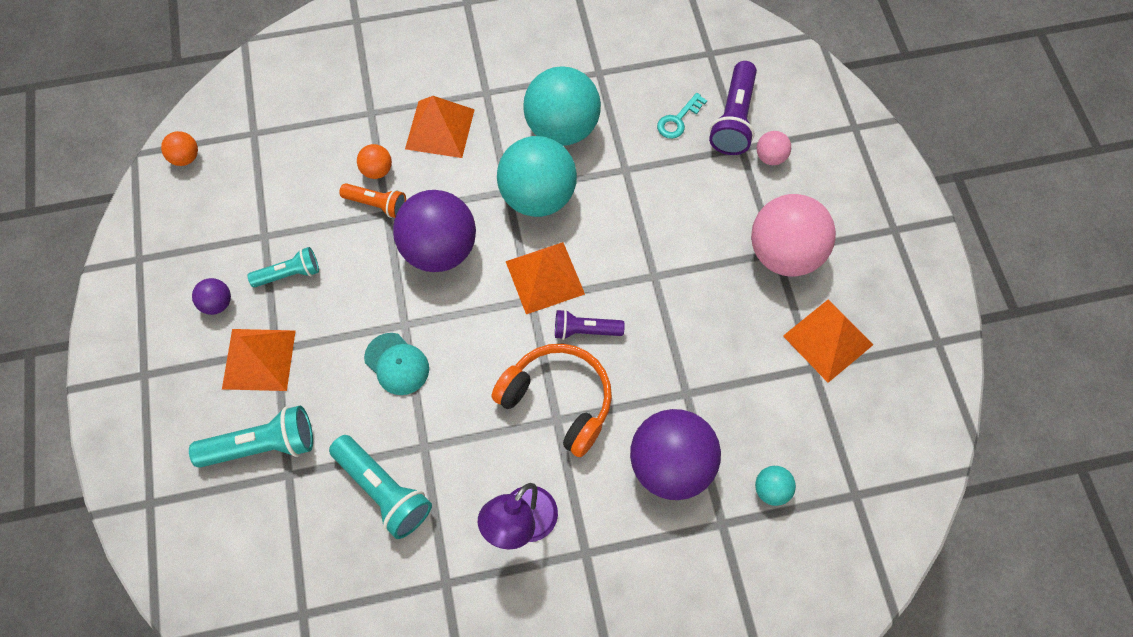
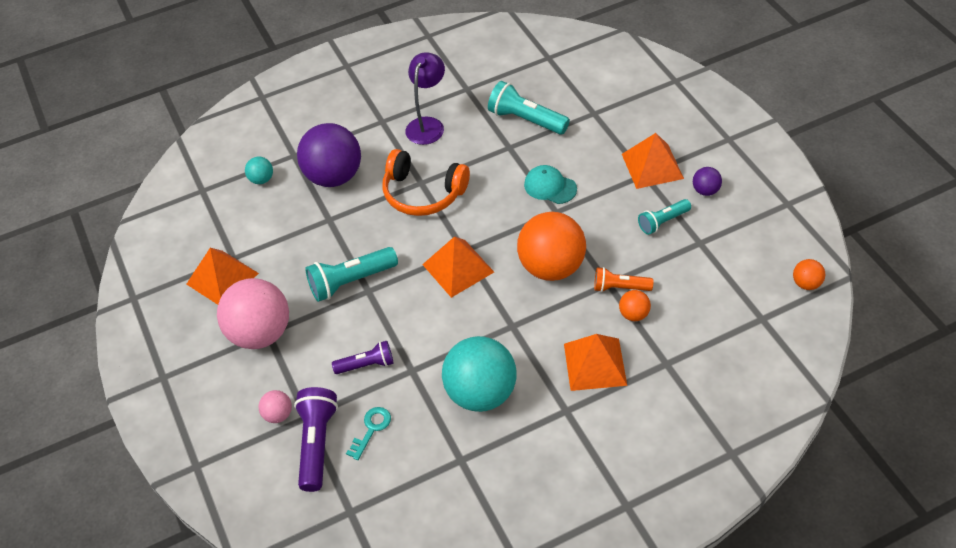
camera: 170 degrees right, 15 degrees down
(262, 445) = (620, 123): turquoise flashlight -> turquoise flashlight (351, 282)
(439, 249) = (551, 267): purple ball -> orange ball
(537, 196) = (484, 327): turquoise ball -> none
(585, 330) = (415, 240): purple flashlight -> purple flashlight (366, 365)

